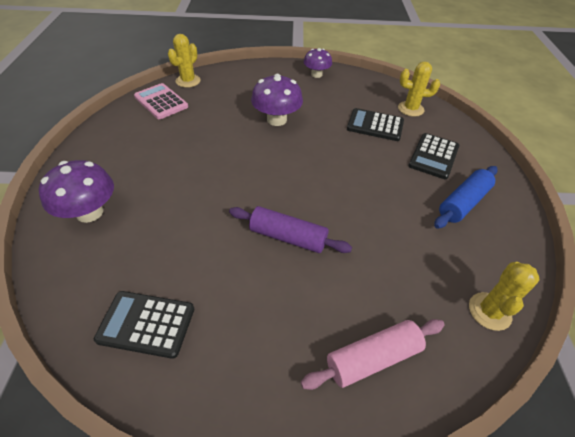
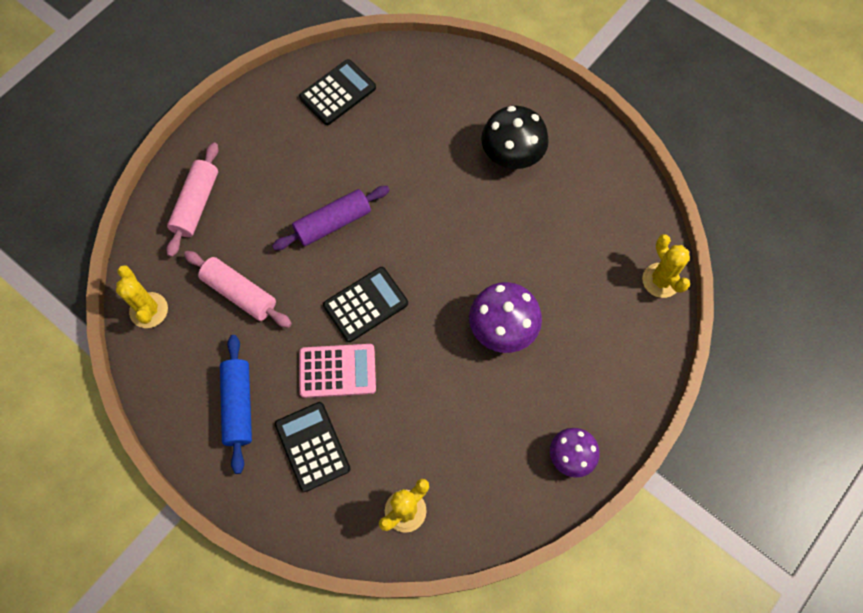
camera: 130 degrees right, 20 degrees up
(89, 212) = (480, 98): purple mushroom -> none
(139, 170) = (512, 155): none -> black mushroom
(161, 102) = (628, 227): pink calculator -> pink calculator (337, 371)
(375, 125) = (409, 432): black calculator -> black calculator (365, 304)
(402, 257) = (240, 293): none -> pink rolling pin

